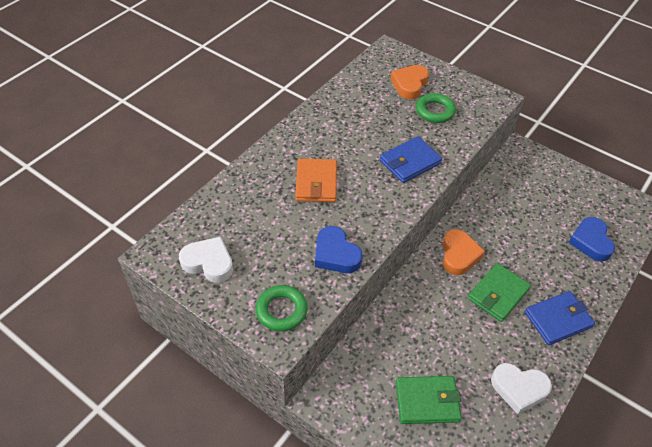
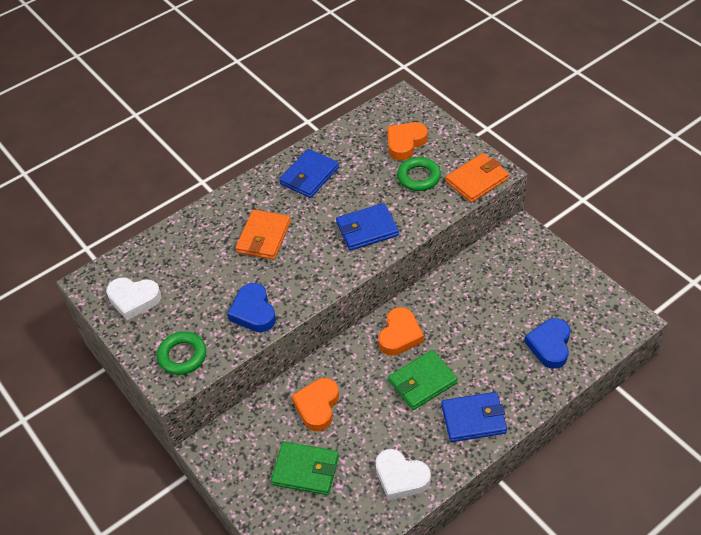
camera: 20 degrees right, 0 degrees up
(208, 263) = (134, 299): white heart -> white heart turned 150 degrees clockwise
(336, 123) = (309, 176): none -> blue wallet
(412, 336) = (317, 406): none -> orange heart
(486, 107) = (477, 180): none -> orange wallet

